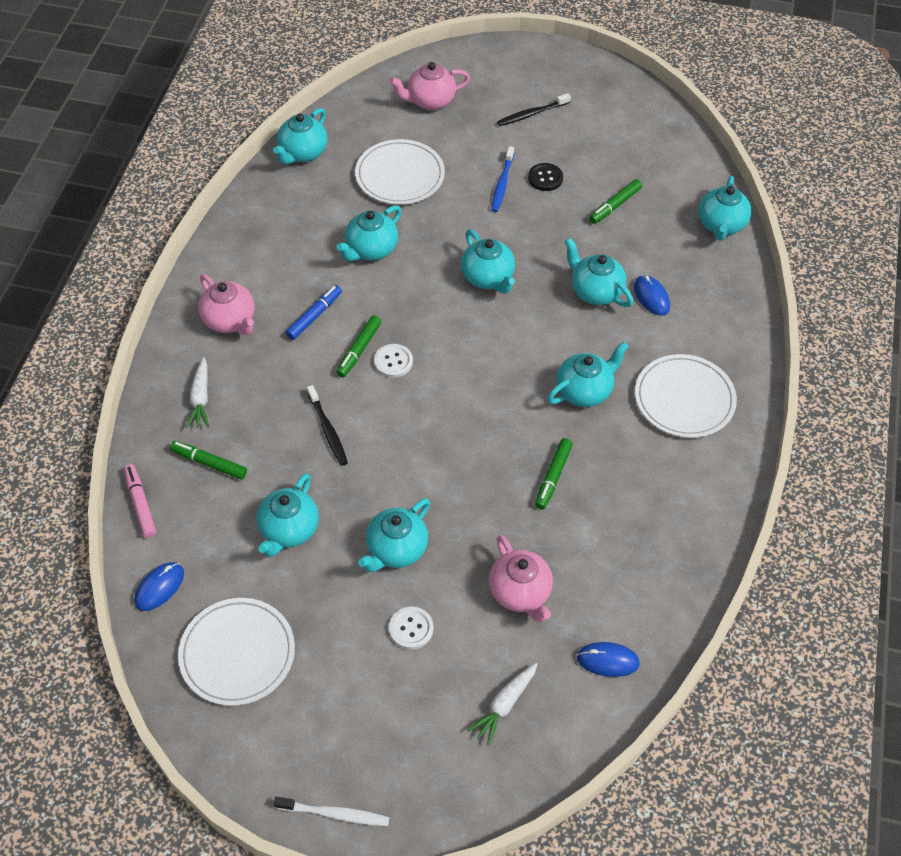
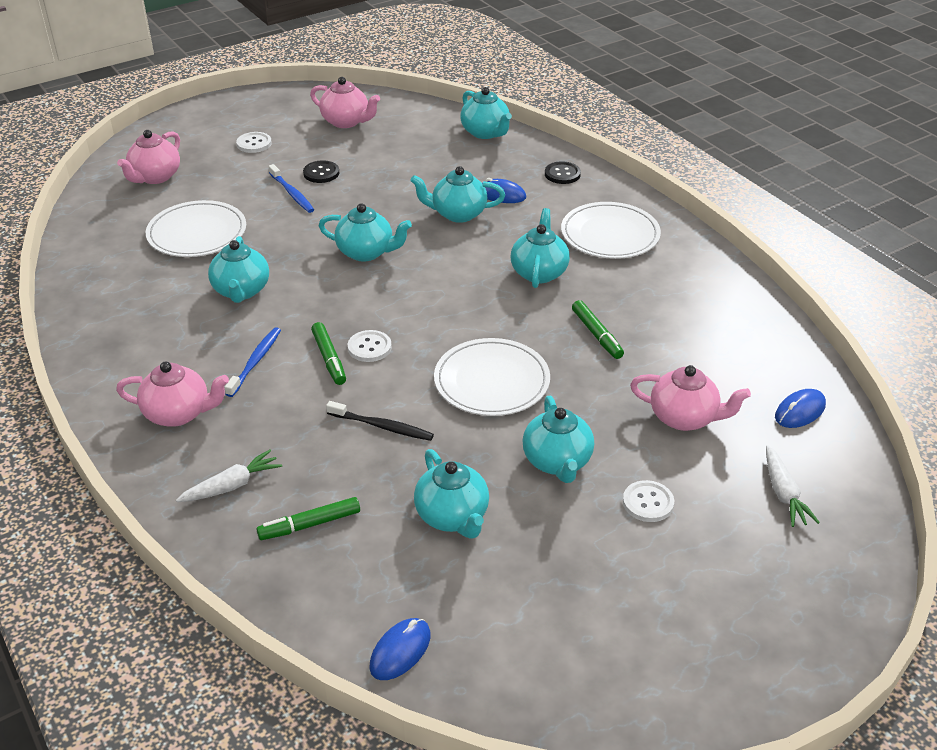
camera: 45 degrees left, 15 degrees down
(140, 504) = (287, 604): pink marker -> none
(159, 587) = (400, 651): blue mouse -> blue mouse turned 45 degrees clockwise
(200, 399) = (232, 485): white carrot -> white carrot turned 75 degrees counterclockwise
(237, 653) = (543, 638): white plate -> white plate (492, 381)
(302, 153) = (83, 266): turquoise teapot -> none
(314, 316) = (255, 361): blue marker -> blue toothbrush
(335, 814) = (791, 676): white toothbrush -> none
(532, 114) = (254, 144): black toothbrush -> white button
(615, 205) = (397, 161): green marker -> none
(625, 137) = (346, 122): none -> pink teapot
(727, 312) = (562, 174): none -> black button

